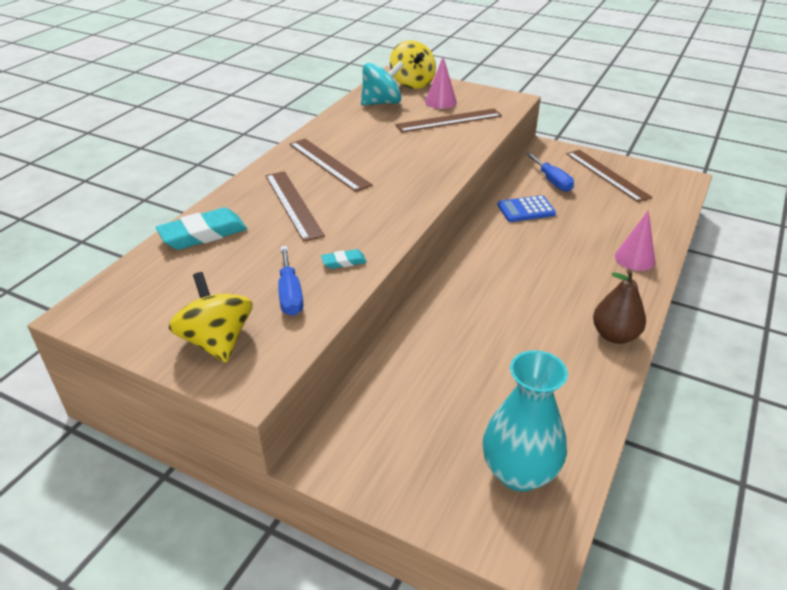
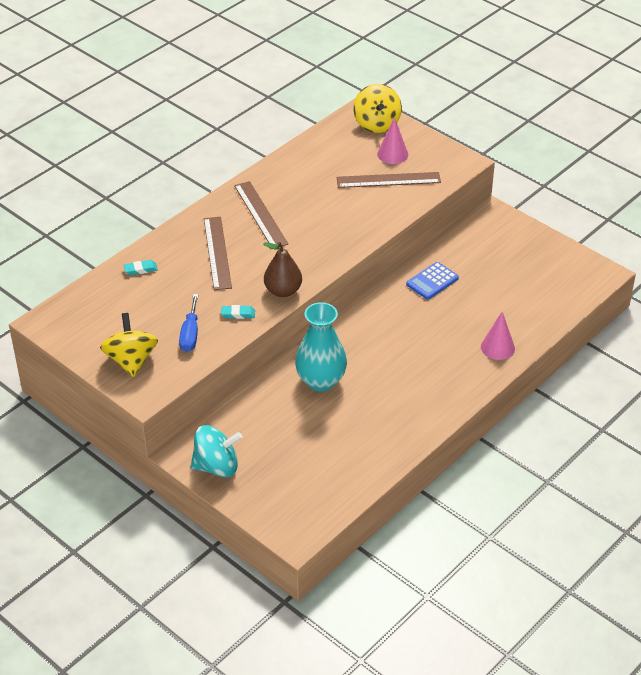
camera: 15 degrees right, 5 degrees up
(203, 234) = (140, 269): turquoise eraser -> turquoise eraser, size x0.50
(382, 103) = (336, 146): turquoise spinning top -> turquoise spinning top (216, 466)
(519, 472) = (310, 488): turquoise vase -> turquoise vase (321, 381)
(526, 210) = (432, 281): blue calculator -> blue calculator turned 45 degrees counterclockwise
(552, 181) = (474, 254): blue screwdriver -> none
(607, 175) = (531, 256): brown ruler -> none
(614, 335) = (436, 409): brown pear -> brown pear (283, 291)

